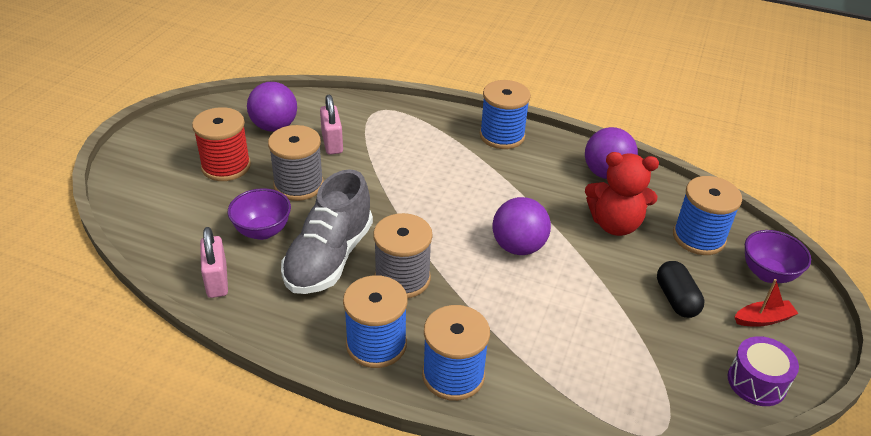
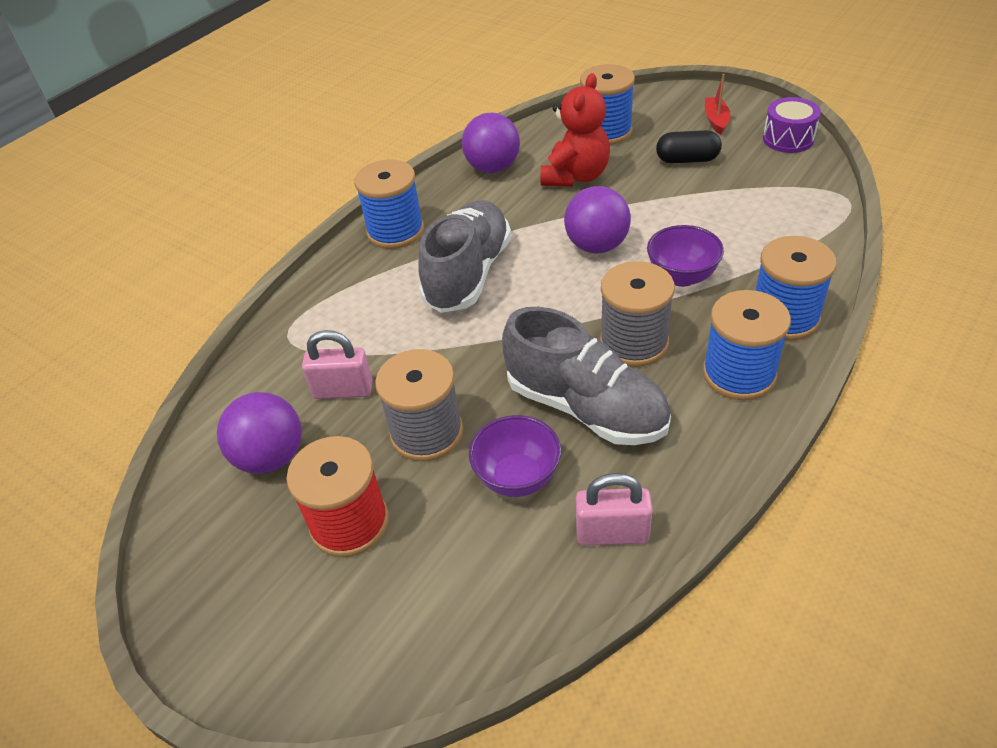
camera: 70 degrees left, 5 degrees up
(462, 180) = (468, 274): none -> grey shoe
(767, 274) = (660, 106): purple bowl -> purple bowl (682, 277)

